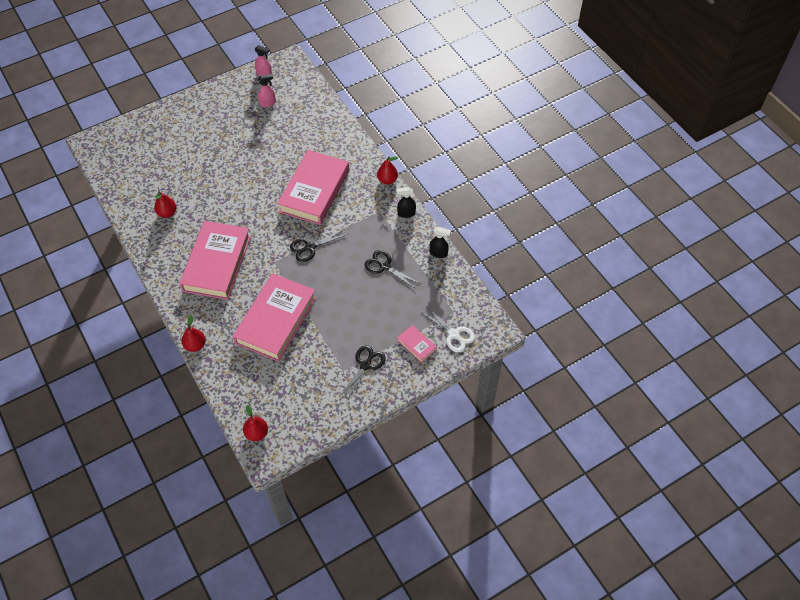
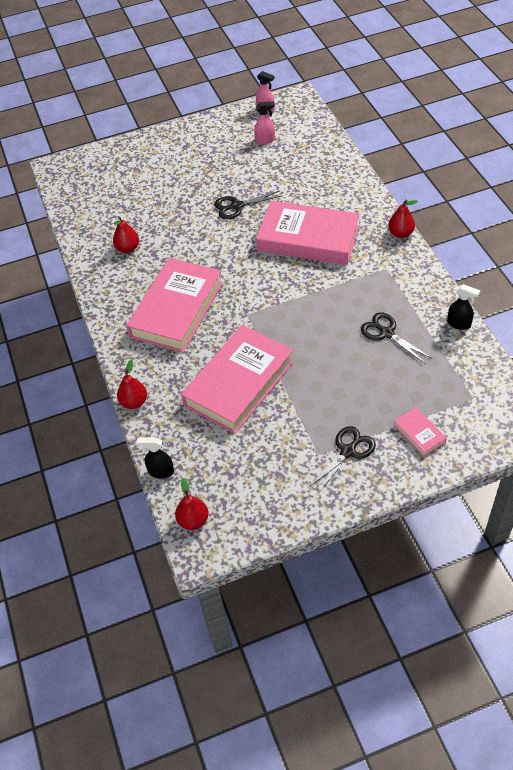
camera: 15 degrees right, 5 degrees down
(310, 247) = (294, 302): black scissors -> black scissors (237, 206)
(314, 191) = (308, 239): pink book -> pink book turned 75 degrees clockwise
(406, 213) = (421, 273): black spray bottle -> black spray bottle (160, 471)
(453, 334) = (471, 426): white scissors -> none

